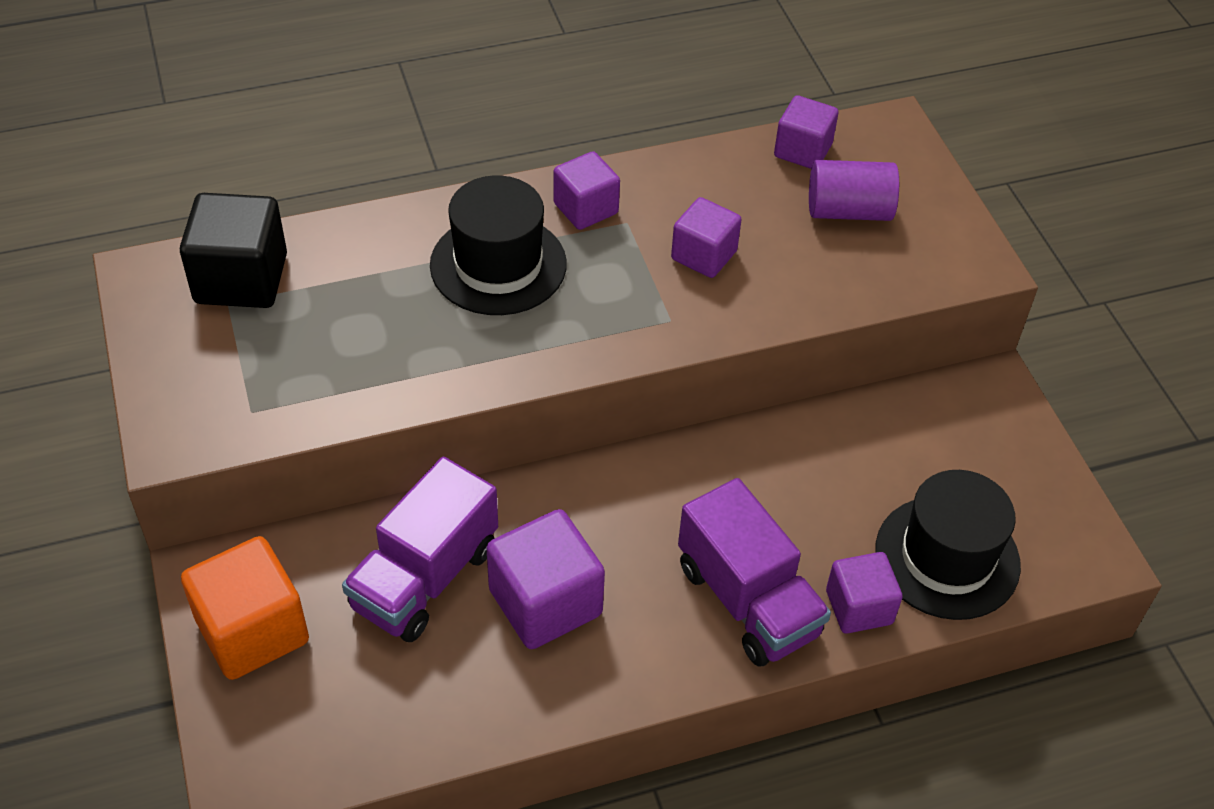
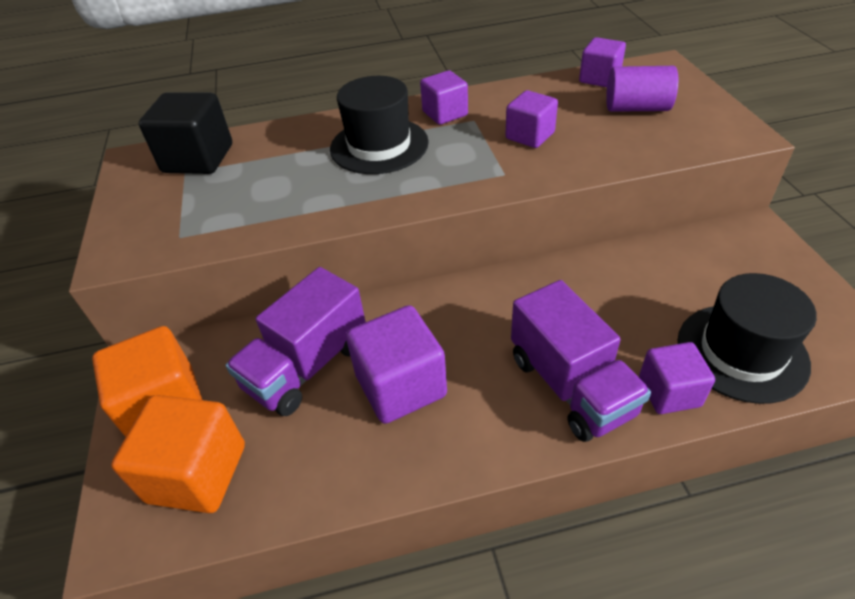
camera: 10 degrees right, 5 degrees down
(315, 711) = (197, 473): none -> orange cube

